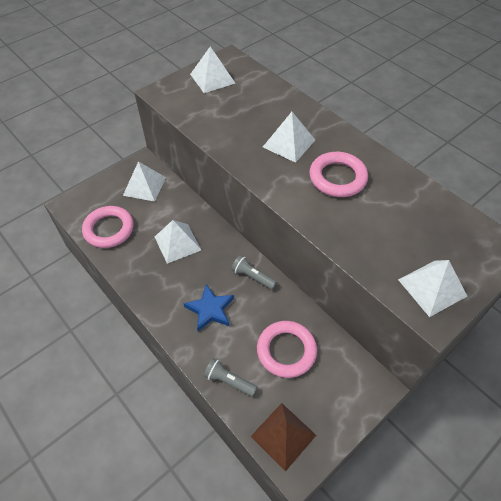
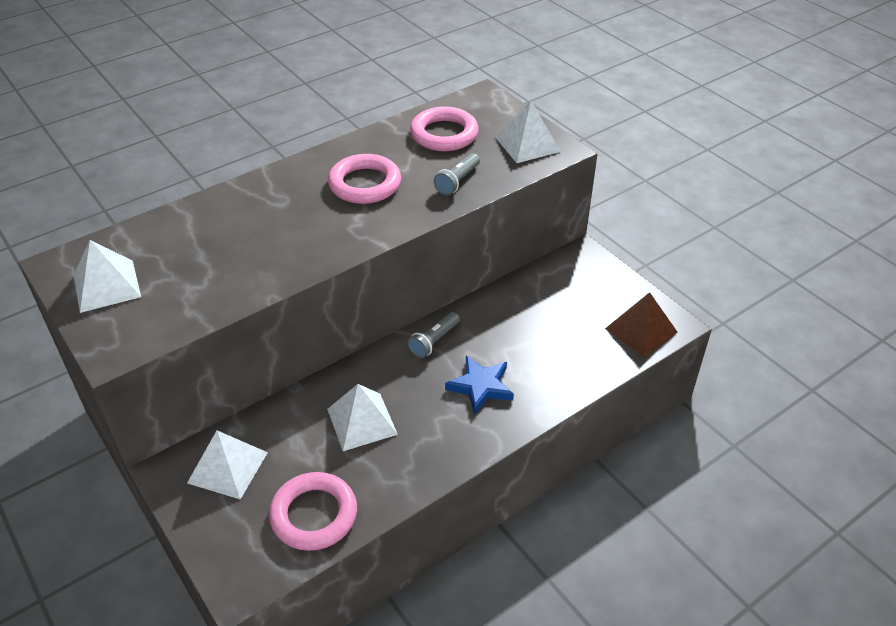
camera: 85 degrees left, 10 degrees down
(229, 381) = (580, 372): grey flashlight -> grey flashlight (457, 181)
(286, 351) = (542, 318): pink ring -> pink ring (444, 134)
(289, 143) = (290, 217): white pyramid -> none

